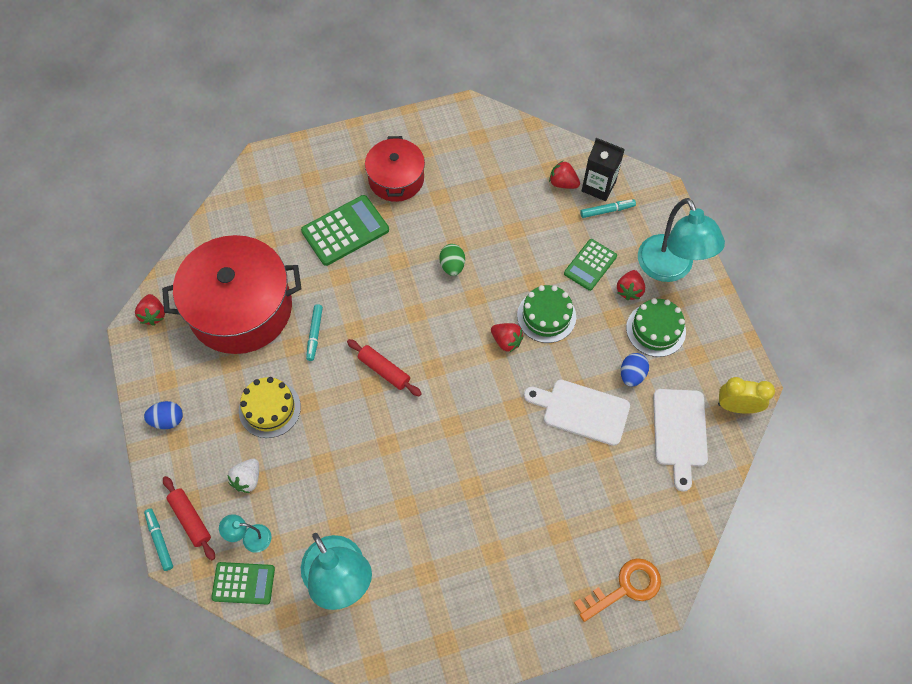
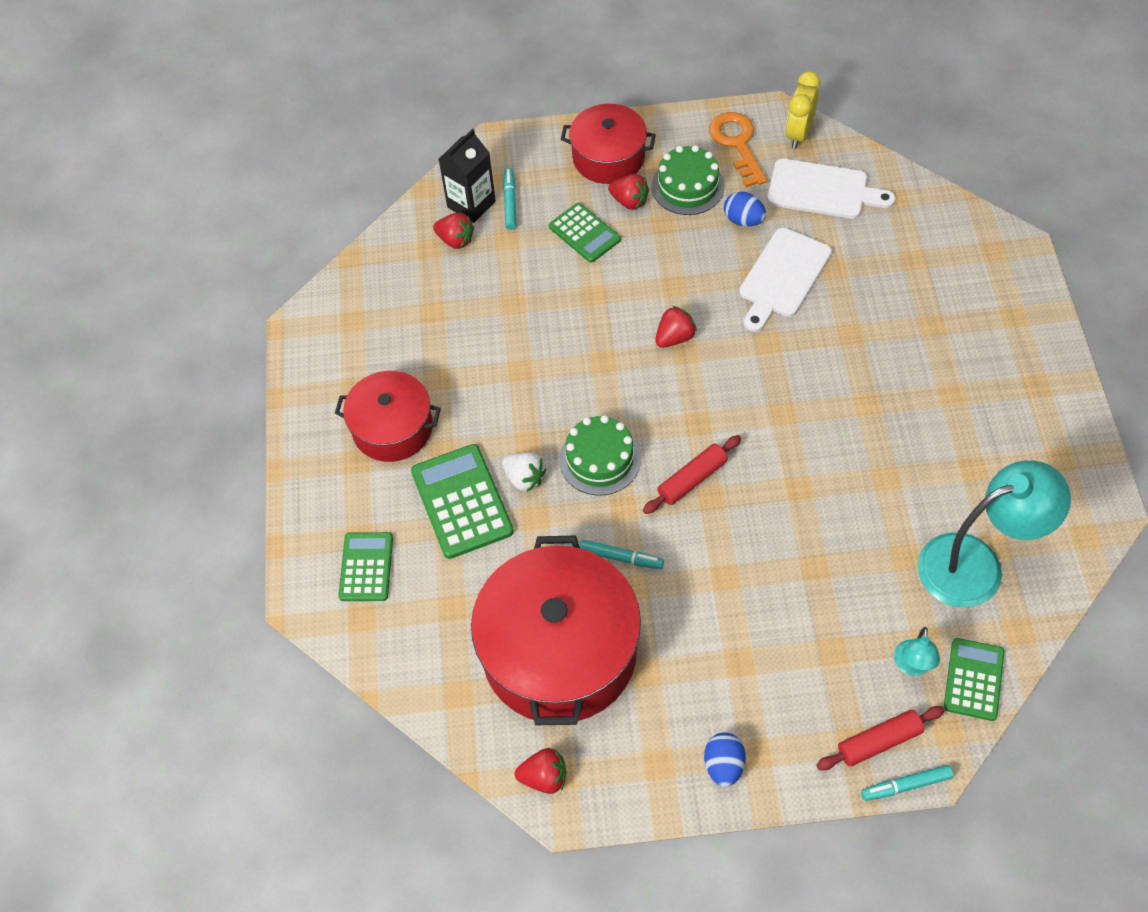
camera: 75 degrees left, 5 degrees down
(247, 479) = (828, 663): white strawberry -> white strawberry (524, 478)
(269, 408) = (726, 626): yellow cake -> none
(290, 187) = (366, 567): none -> green calculator
(452, 266) = (551, 380): green egg -> none
(546, 316) = (647, 290): green cake -> green cake (600, 459)
(563, 183) = (455, 240): red strawberry -> red strawberry turned 105 degrees counterclockwise
(625, 588) = (1002, 275): orange key -> orange key (737, 144)
(670, 269) = (608, 157): turquoise lamp -> red pot

